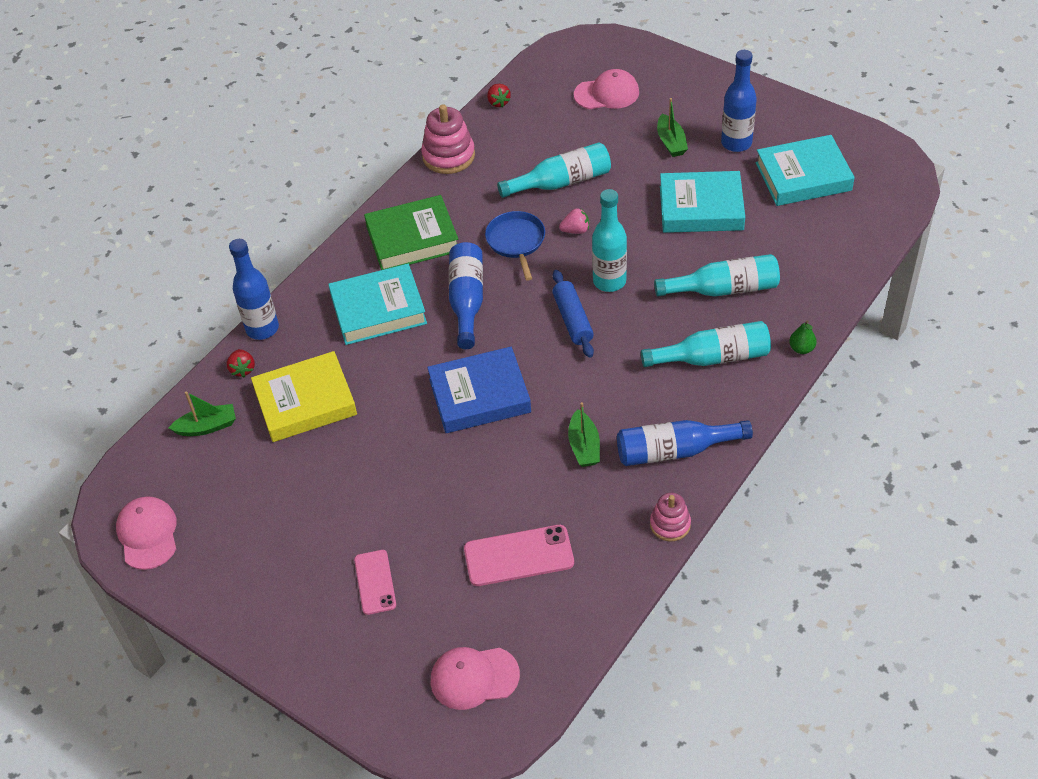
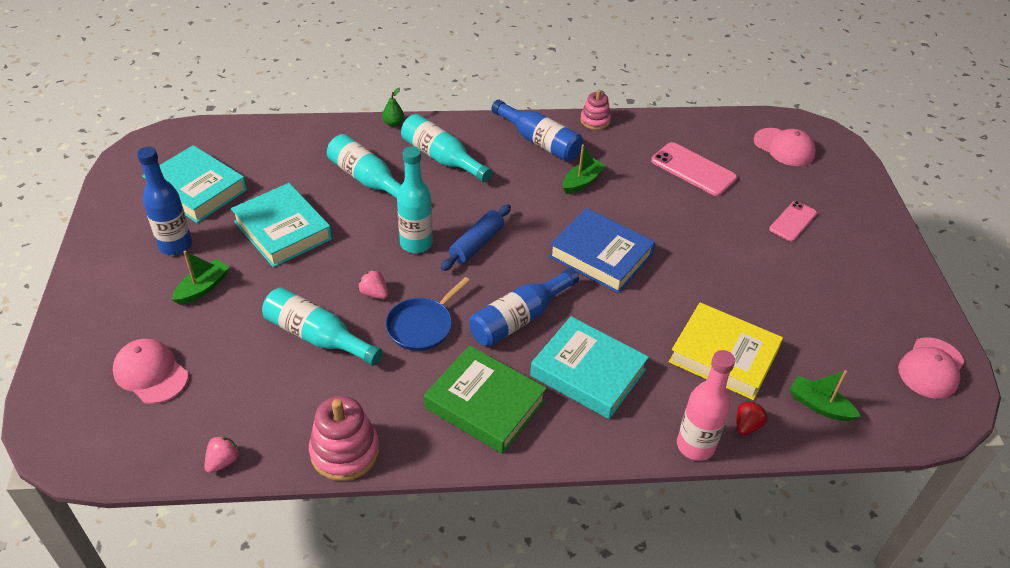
camera: 135 degrees left, 5 degrees down
(262, 329) = (695, 446): blue bottle -> pink bottle
(498, 102) = (223, 461): red strawberry -> pink strawberry

